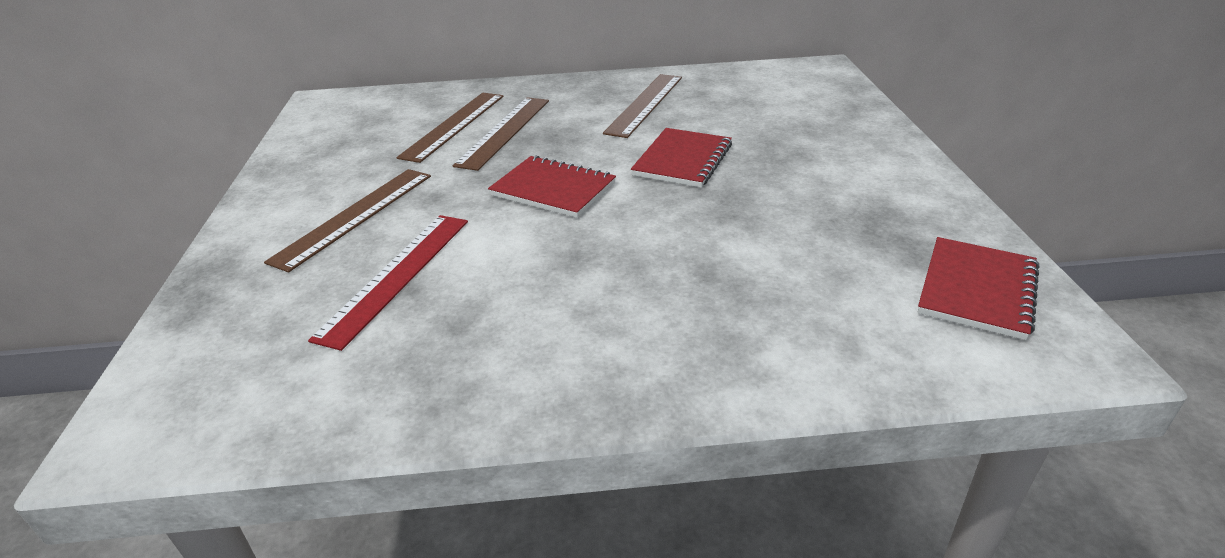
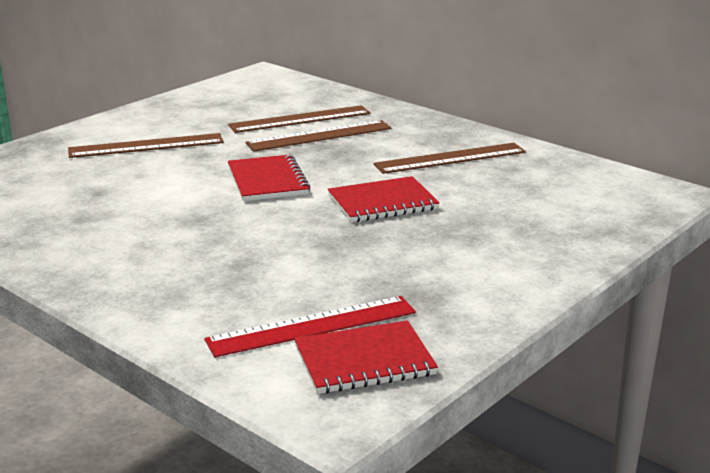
camera: 45 degrees right, 10 degrees down
(396, 275) = (105, 183): red ruler -> red ruler (312, 326)

